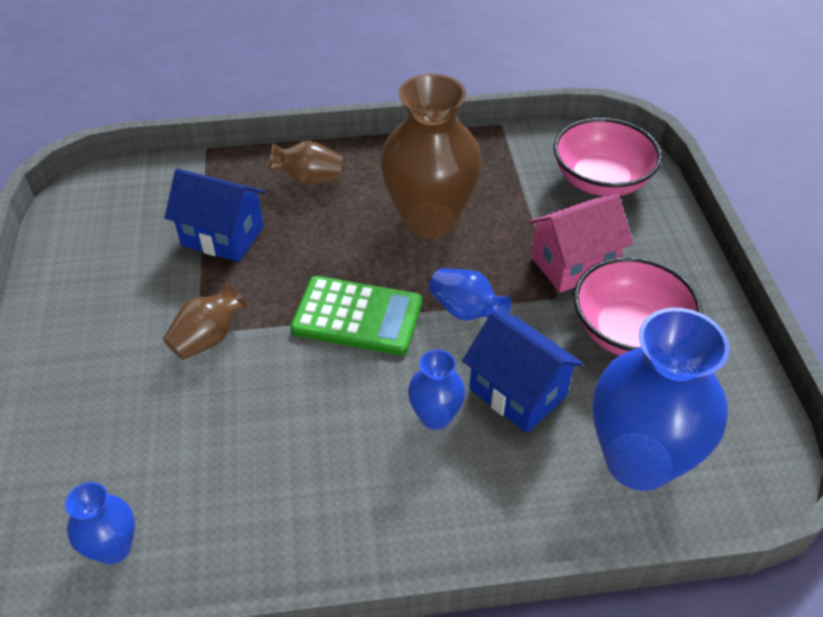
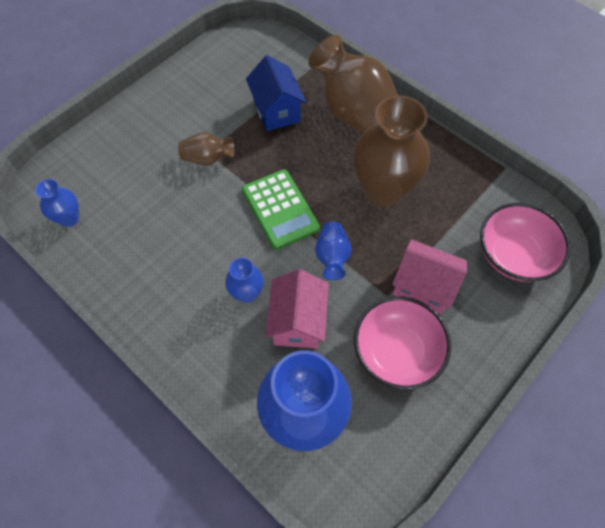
camera: 50 degrees right, 15 degrees up
(309, 179) = (355, 113): brown vase -> brown vase, size x2.10
(517, 392) = (298, 322): blue house -> pink house

